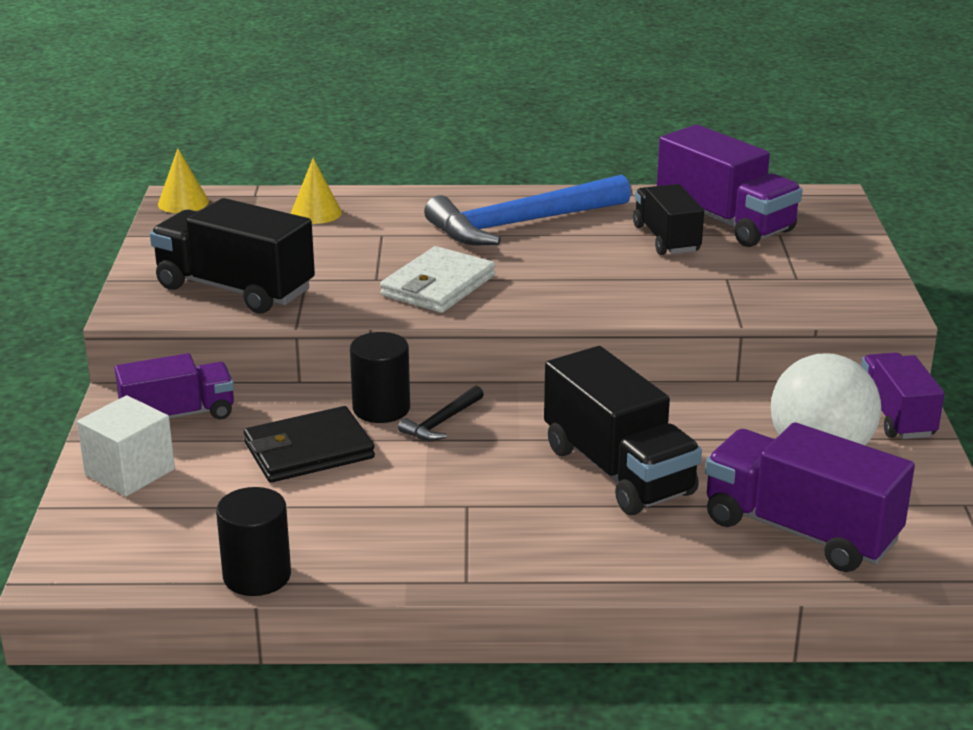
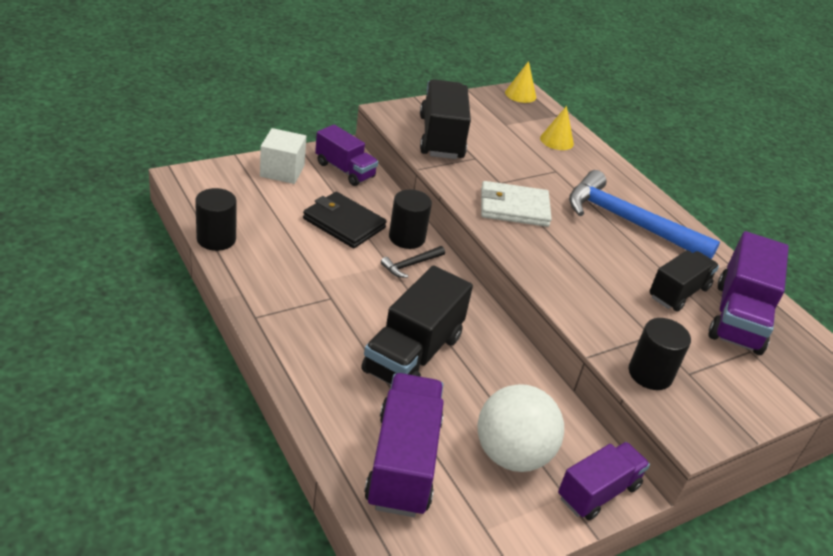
camera: 55 degrees right, 10 degrees up
(441, 422) = (411, 265): black hammer -> black hammer turned 45 degrees counterclockwise
(787, 299) = (650, 374): none -> black cylinder

